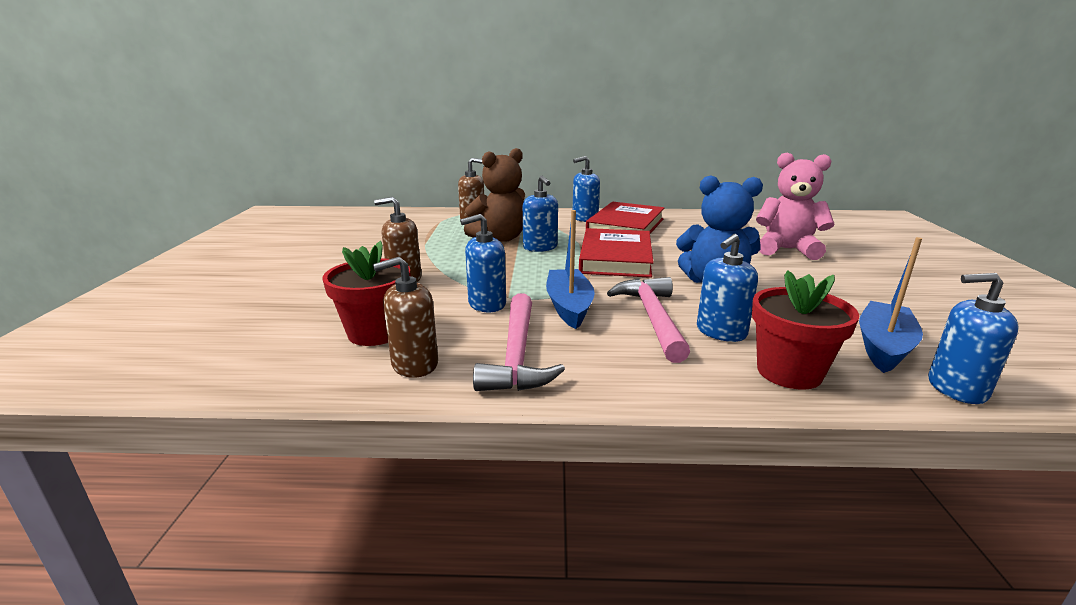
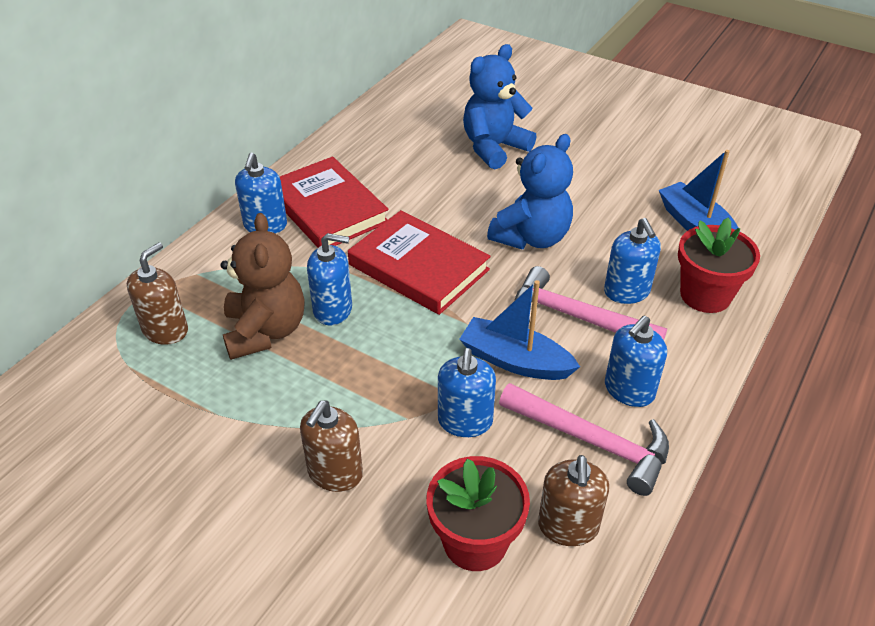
camera: 60 degrees left, 20 degrees up
(787, 250) = (494, 148): pink teddy bear -> blue teddy bear
(956, 388) = (761, 235): blue soap dispenser -> blue soap dispenser (629, 390)

